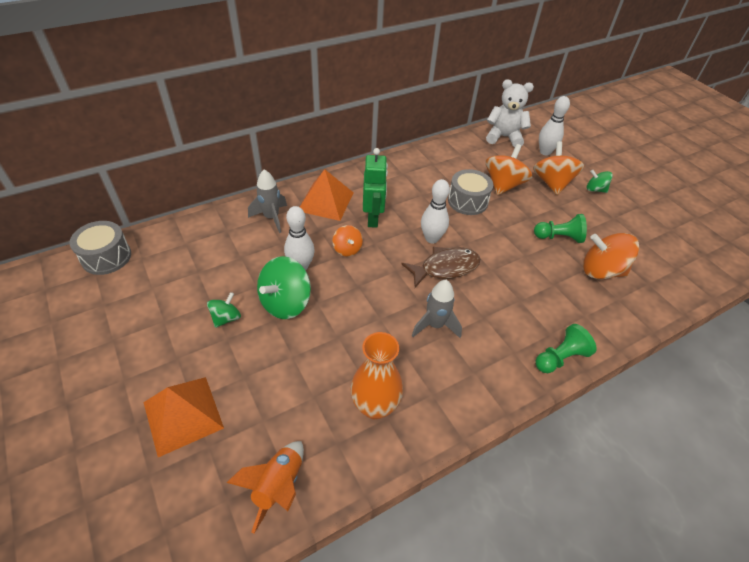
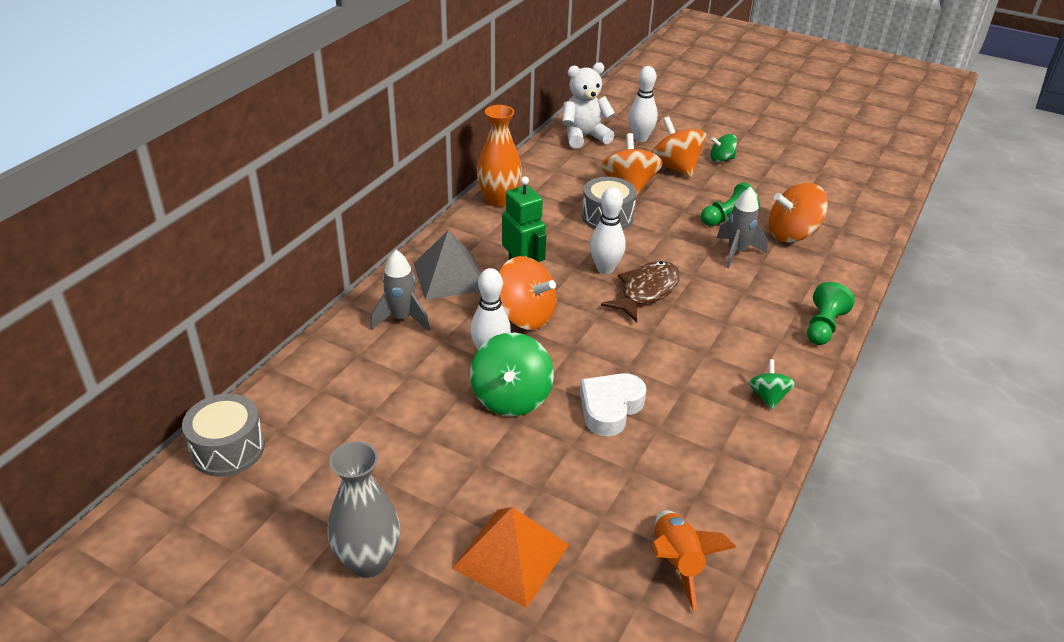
camera: 30 degrees left, 10 degrees down
(106, 369) = (368, 561): none -> grey vase
(226, 318) = (458, 443): green spinning top -> green spinning top (768, 396)
(325, 201) = (449, 276): orange pyramid -> grey pyramid
(341, 343) = (610, 408): none -> white heart
(347, 249) = (525, 316): orange spinning top -> orange spinning top, size x1.79
(375, 406) = (699, 448): orange vase -> orange vase (499, 200)
(435, 325) = (687, 349): grey rocket -> grey rocket (737, 252)

